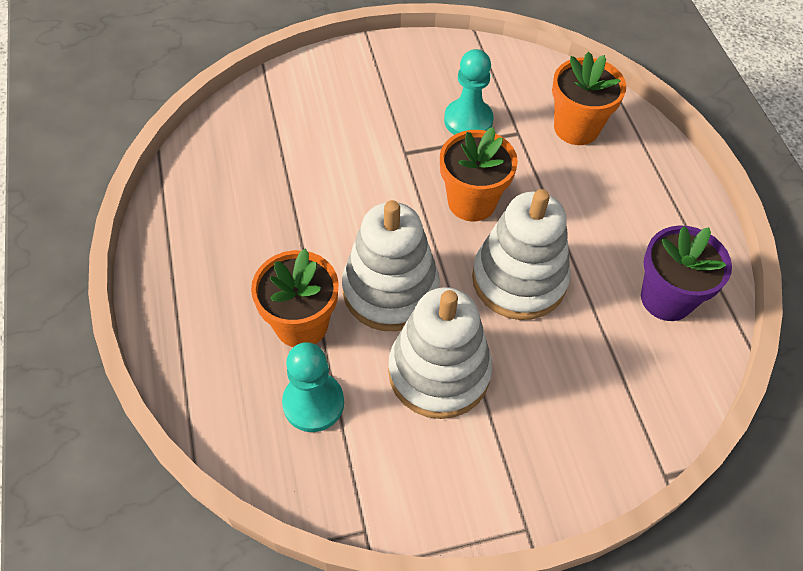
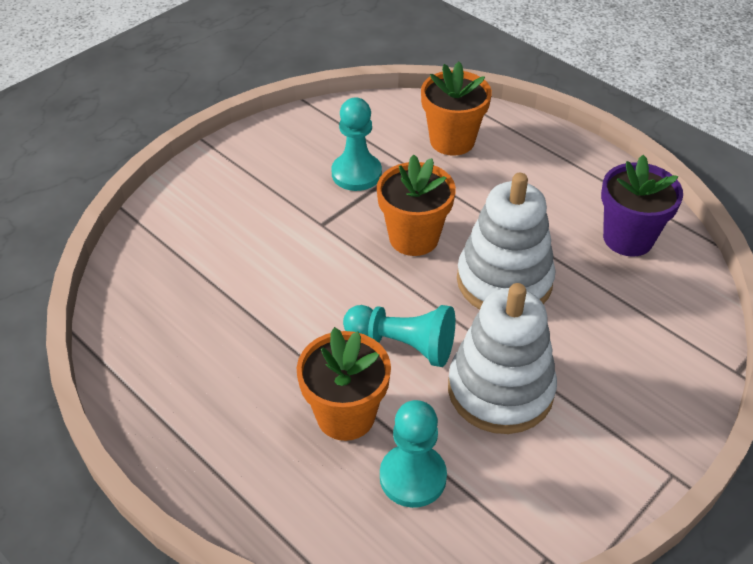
camera: 30 degrees left, 10 degrees down
(390, 290) = (403, 344): white stacking toy -> turquoise pawn

